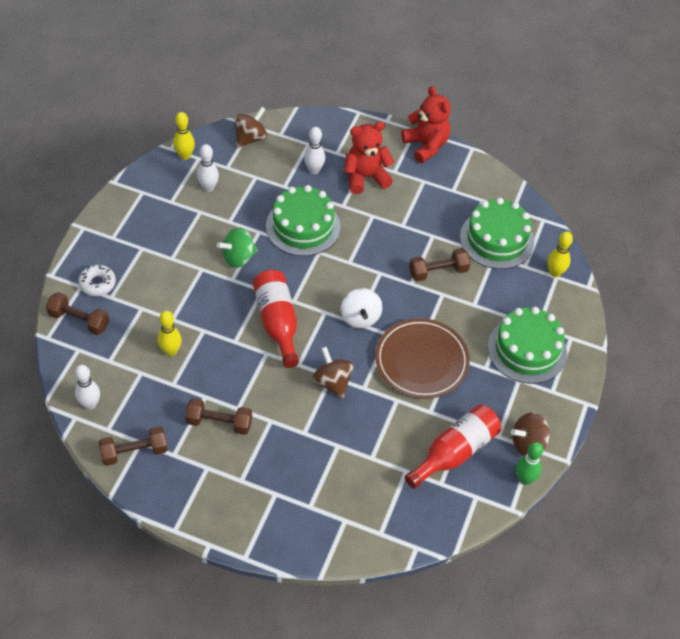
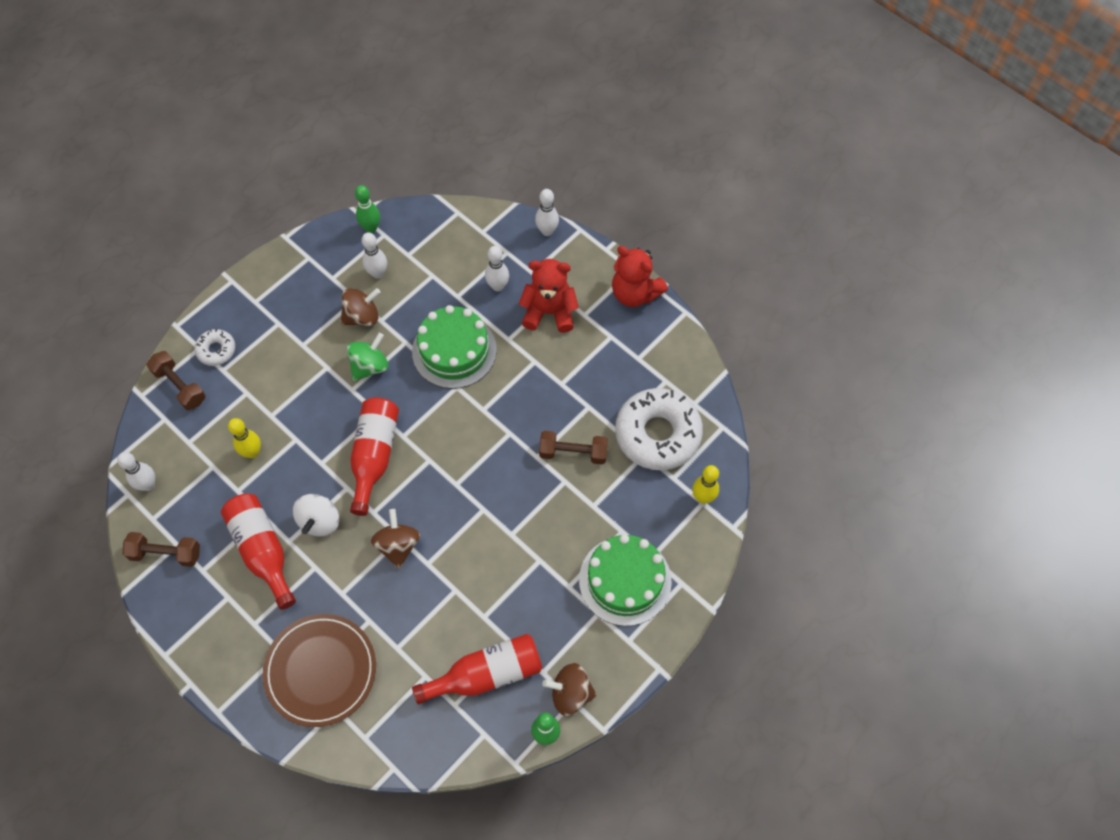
camera: 25 degrees right, 10 degrees up
(185, 156) = (371, 228): yellow bowling pin -> green bowling pin
(219, 422) = (262, 551): brown dumbbell -> red bottle
(238, 257) = (370, 366): green spinning top -> green spinning top turned 135 degrees clockwise
(250, 138) = (448, 227): brown spinning top -> brown spinning top (362, 316)
(333, 120) = (547, 231): none -> white bowling pin
(360, 318) = (463, 480): white spinning top -> white spinning top (320, 521)
(421, 361) = (503, 553): brown plate -> brown plate (321, 671)
(426, 145) = (634, 293): red teddy bear -> red teddy bear turned 135 degrees clockwise
(497, 239) = (657, 434): green cake -> white donut

